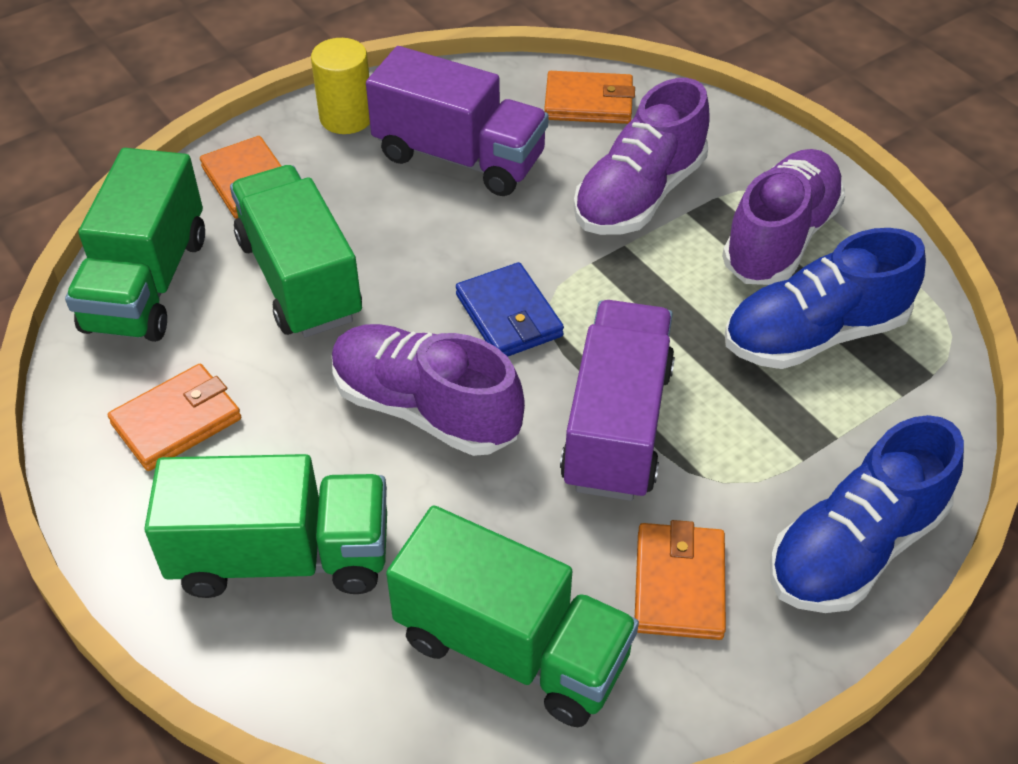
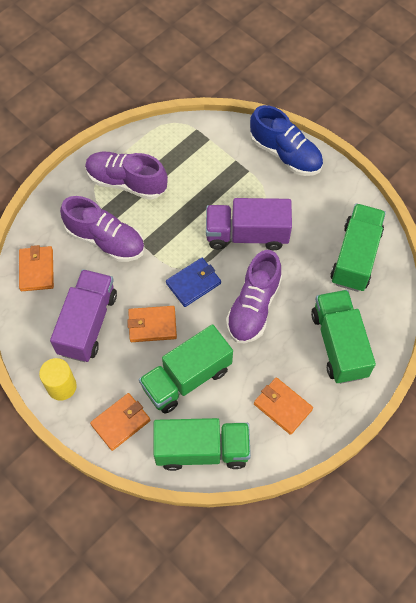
camera: 100 degrees left, 15 degrees up
(679, 585) = (315, 207): orange wallet -> orange wallet (152, 325)
(814, 334) = (183, 168): blue shoe -> none

